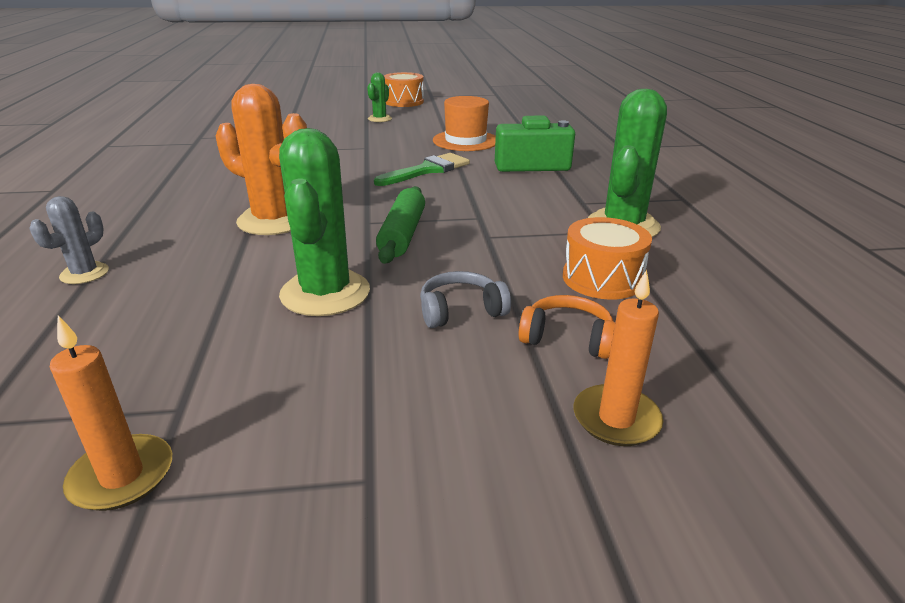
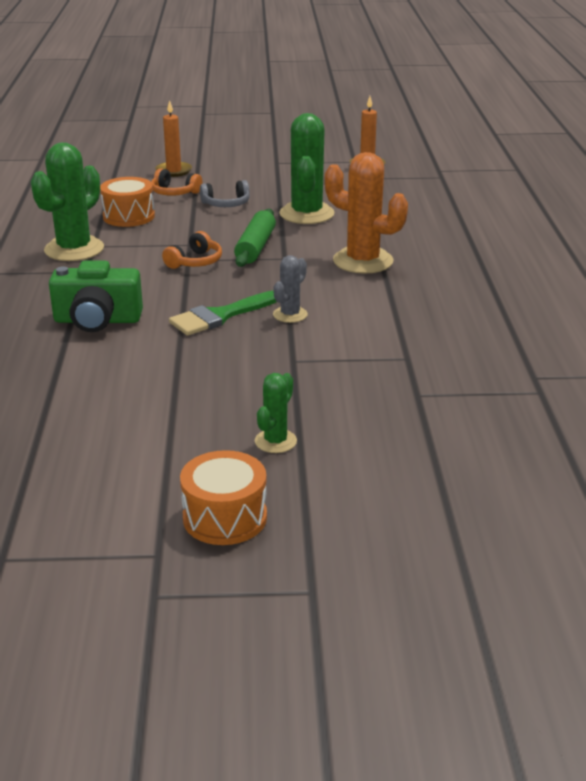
camera: 175 degrees left, 0 degrees up
(84, 273) = (469, 228): grey cactus -> grey cactus (290, 315)
(465, 141) = (153, 372): orange hat -> none
(470, 215) = (195, 262): none -> orange headphones

